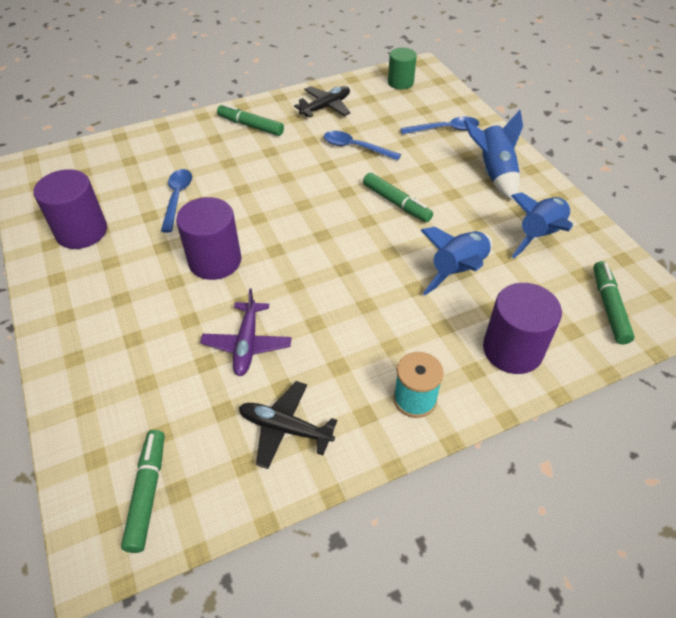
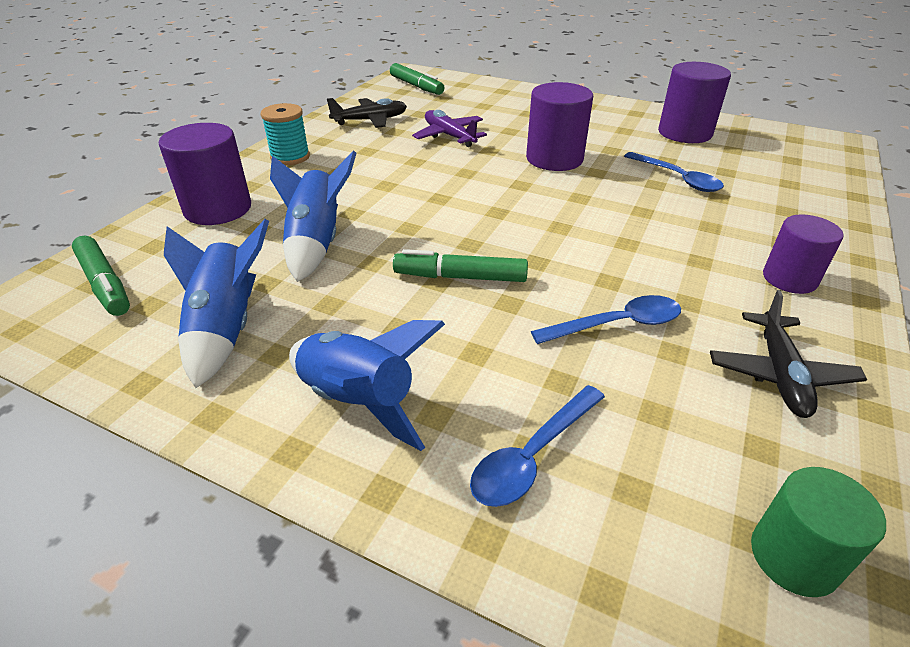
camera: 140 degrees right, 10 degrees down
(251, 126) = (789, 279): green marker -> purple cylinder

